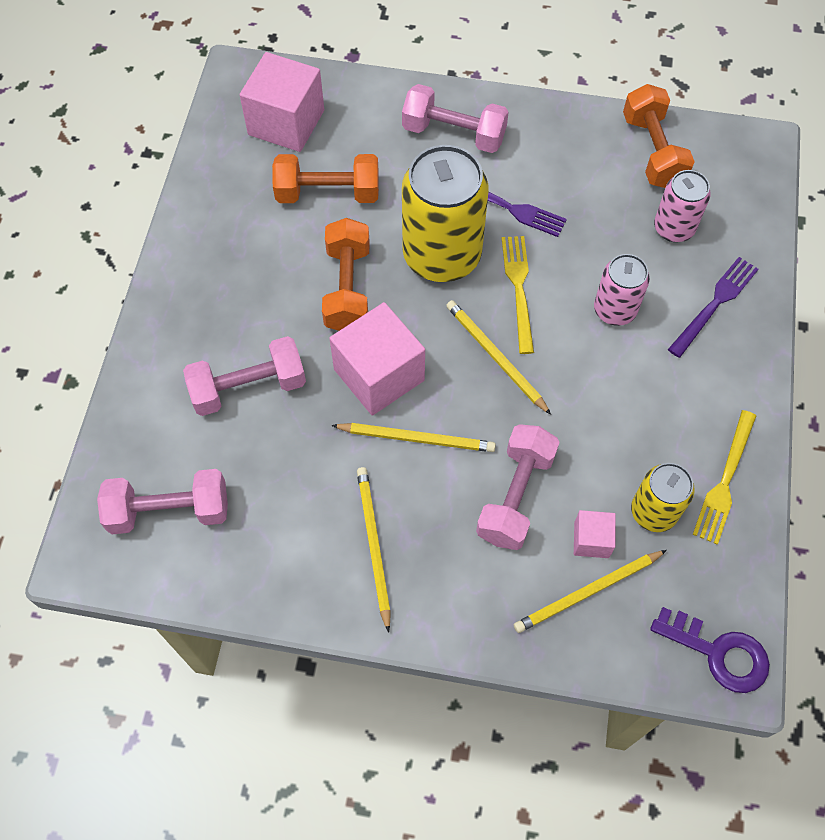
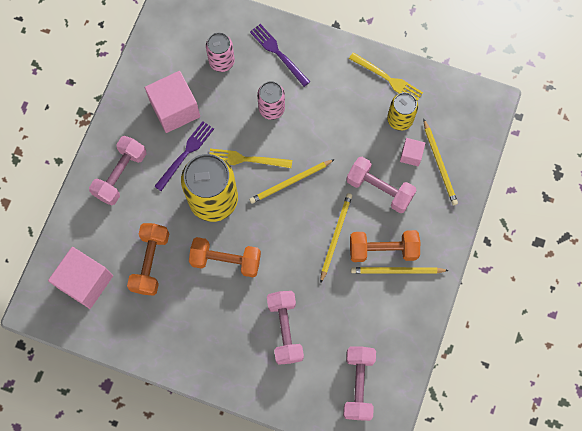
camera: 80 degrees left, 10 degrees up
(379, 375) = (290, 251): pink cube -> pink cube (175, 109)
(652, 151) = (162, 58): orange dumbbell -> orange dumbbell (383, 249)
(718, 652) = (480, 108): purple key -> none

